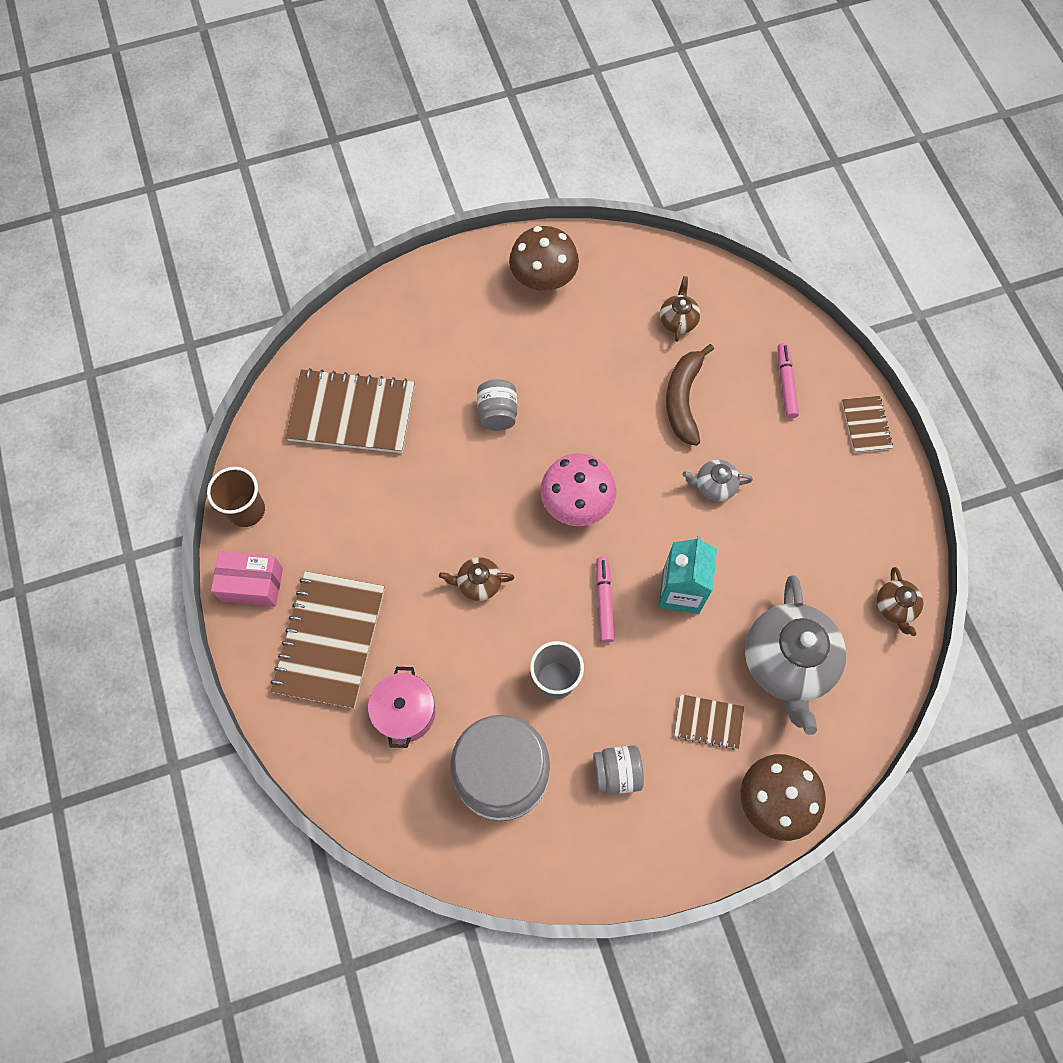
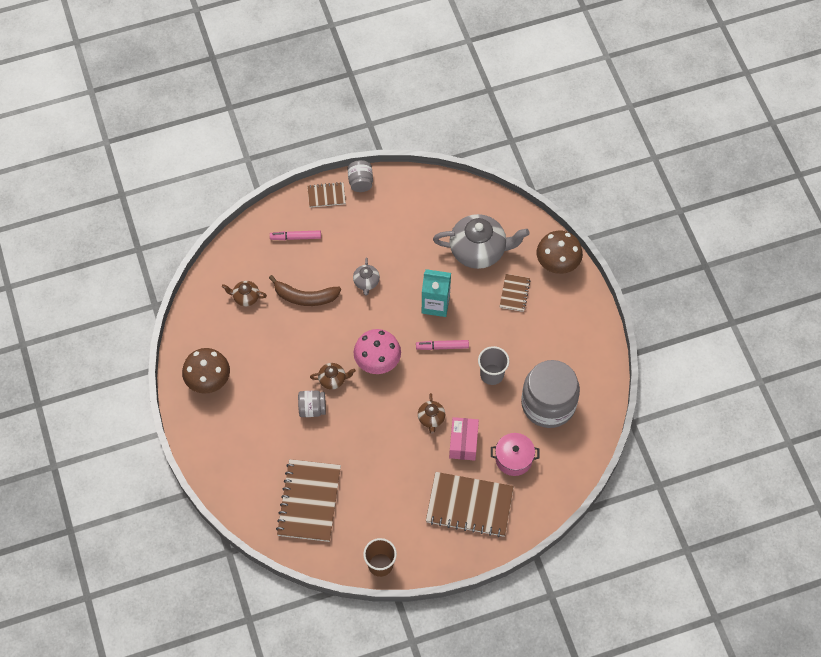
camera: 90 degrees left, 5 degrees down
(252, 584) = (433, 556): pink box -> pink box (463, 443)
(616, 773) = (545, 342): grey jar -> grey jar (360, 182)
(895, 607) = (444, 192): brown teapot -> brown teapot (333, 379)

